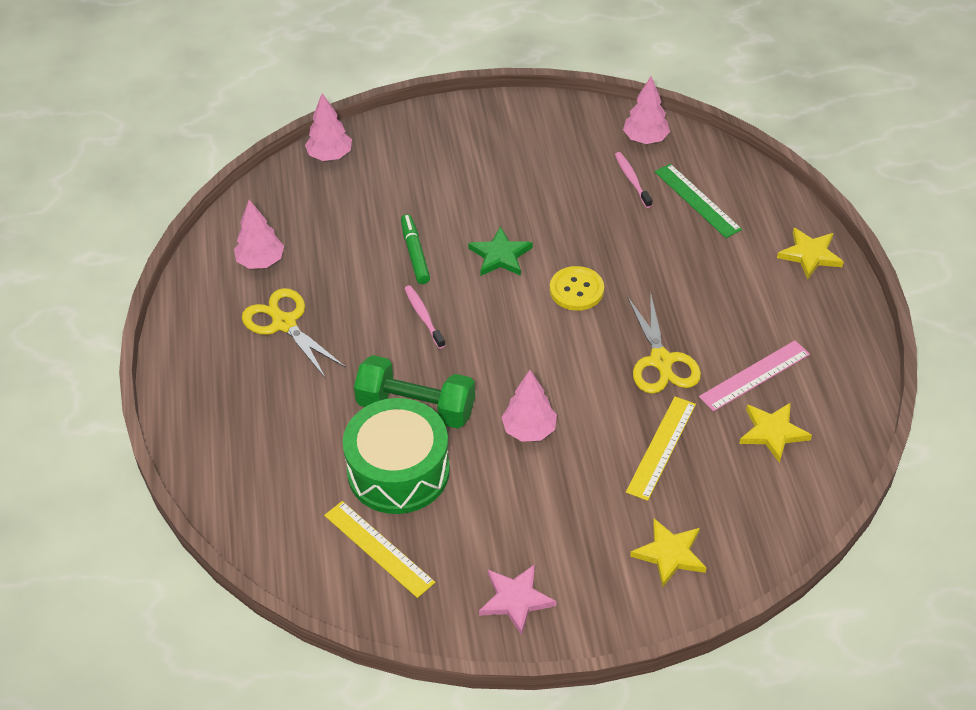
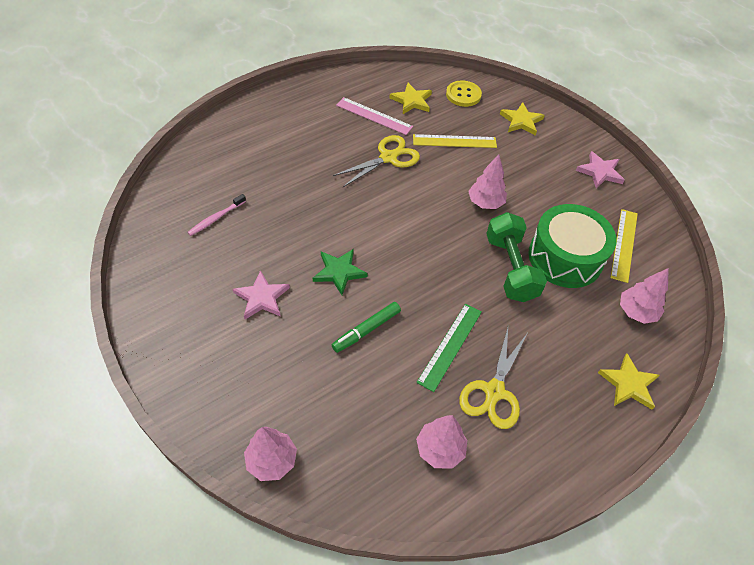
camera: 120 degrees left, 5 degrees up
(423, 316) = (428, 297): pink toothbrush -> none
(502, 189) = (262, 298): none -> pink star
(576, 290) = (350, 216): yellow button -> yellow button (463, 95)
(645, 139) = (162, 223): pink tree -> pink tree (636, 312)
(697, 200) = (225, 176): green ruler -> green ruler (450, 346)
(810, 255) = (256, 112): yellow star -> yellow star (628, 384)

